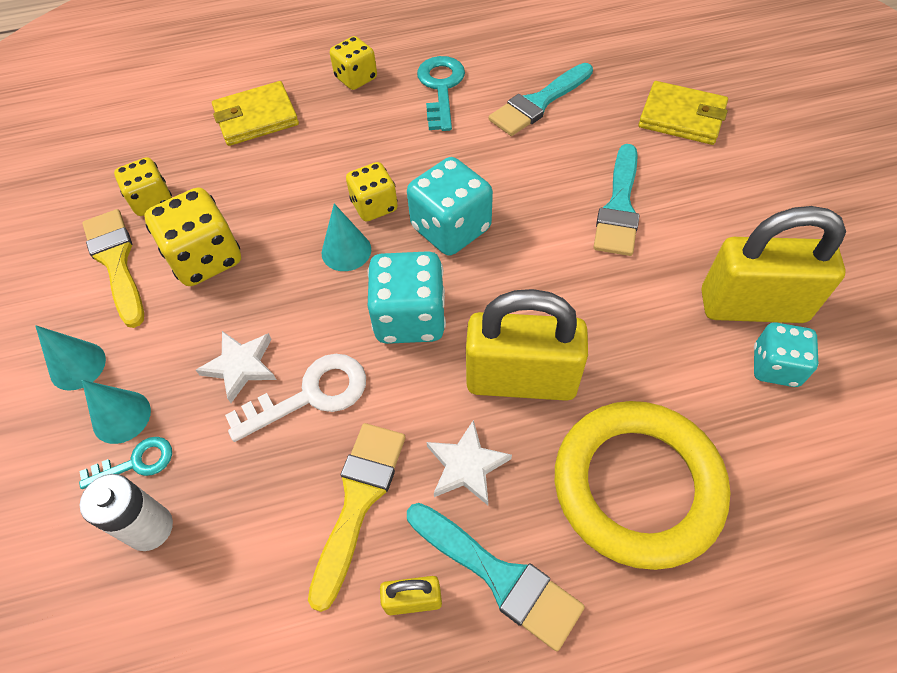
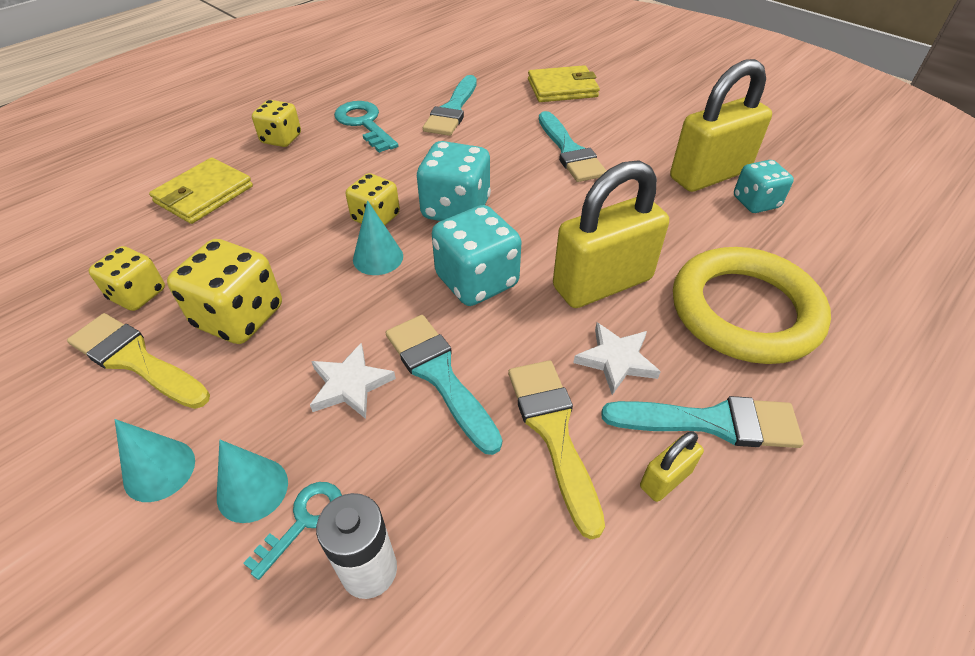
camera: 35 degrees left, 10 degrees down
(311, 395) = (439, 375): white key -> turquoise brush

